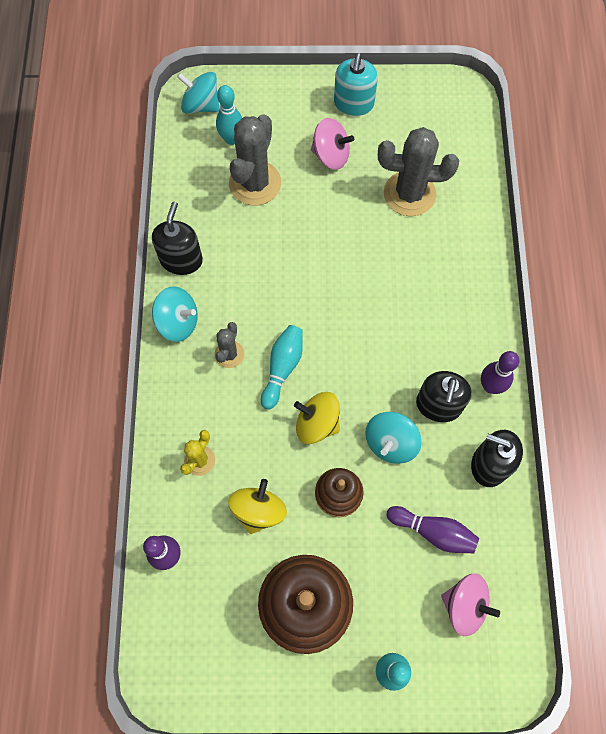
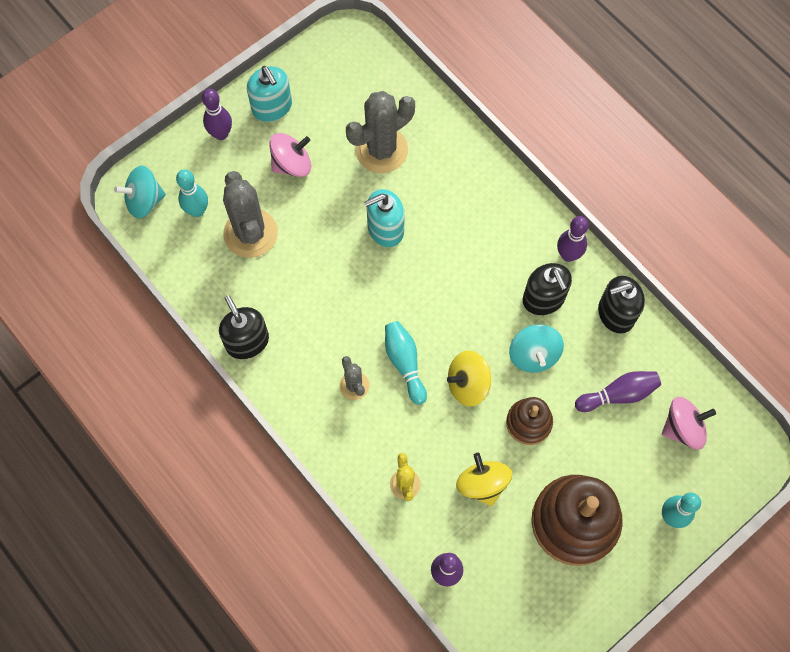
camera: 40 degrees left, 0 degrees up
(178, 322) = (290, 393): turquoise spinning top -> none
(298, 96) = (221, 134): none -> purple bowling pin
(359, 255) = (385, 229): none -> turquoise soap dispenser

